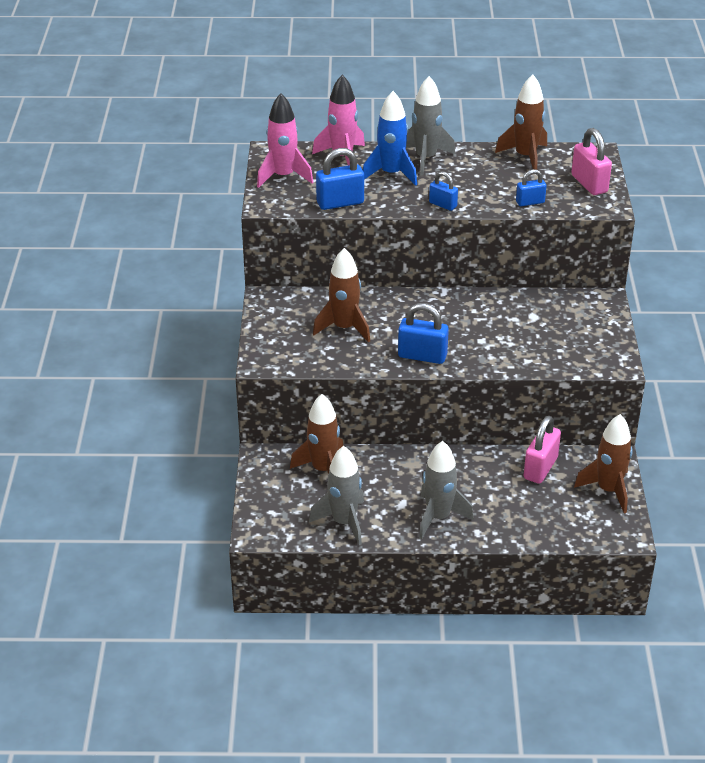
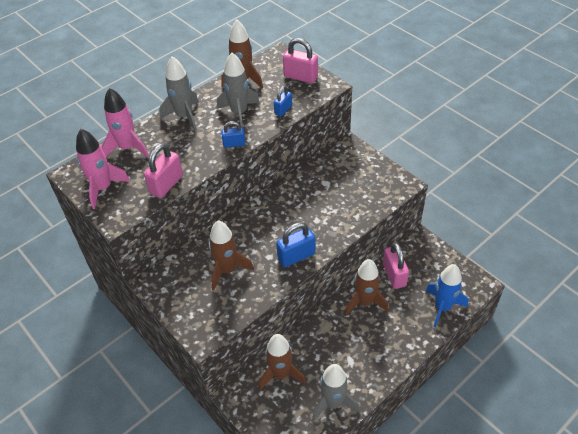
camera: 40 degrees left, 10 degrees up
(340, 203) = (166, 184): blue padlock -> pink padlock
(391, 174) = (175, 141): blue rocket -> blue rocket (442, 307)
(438, 517) = (379, 353): grey rocket -> grey rocket (239, 113)
(608, 490) = (440, 262): brown rocket -> brown rocket (365, 302)

